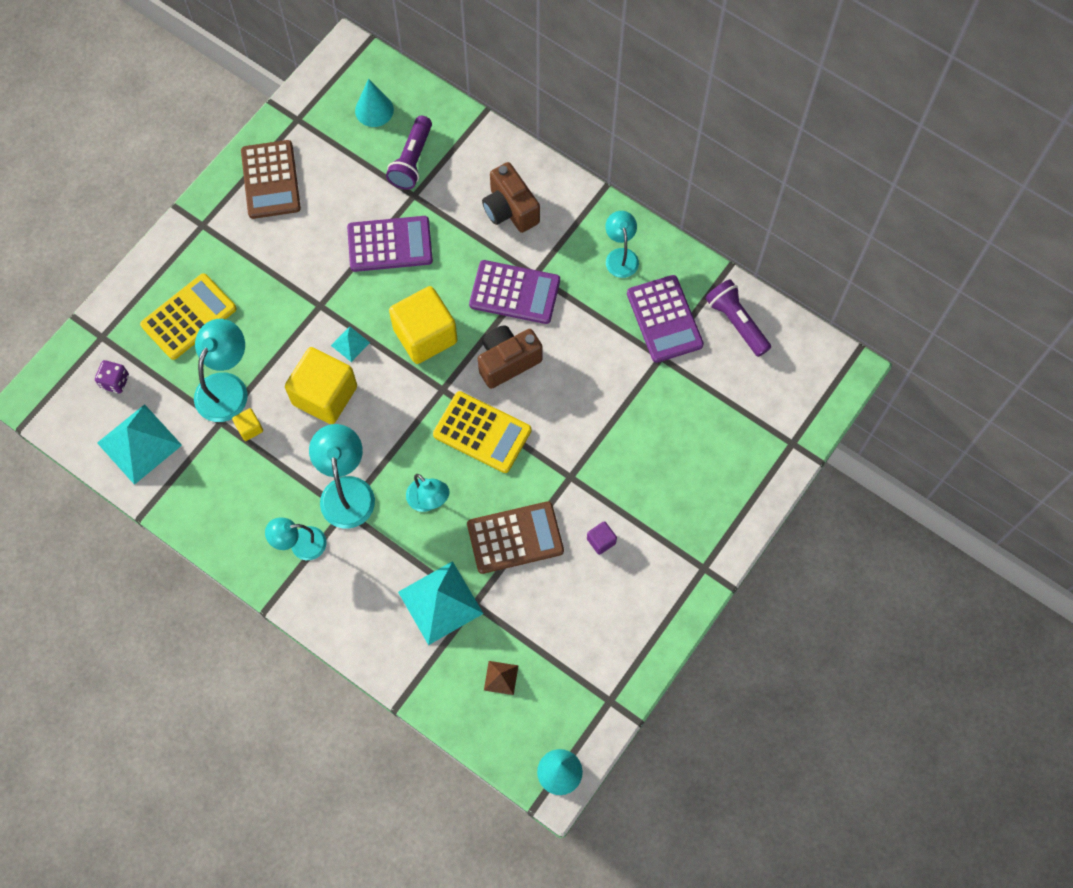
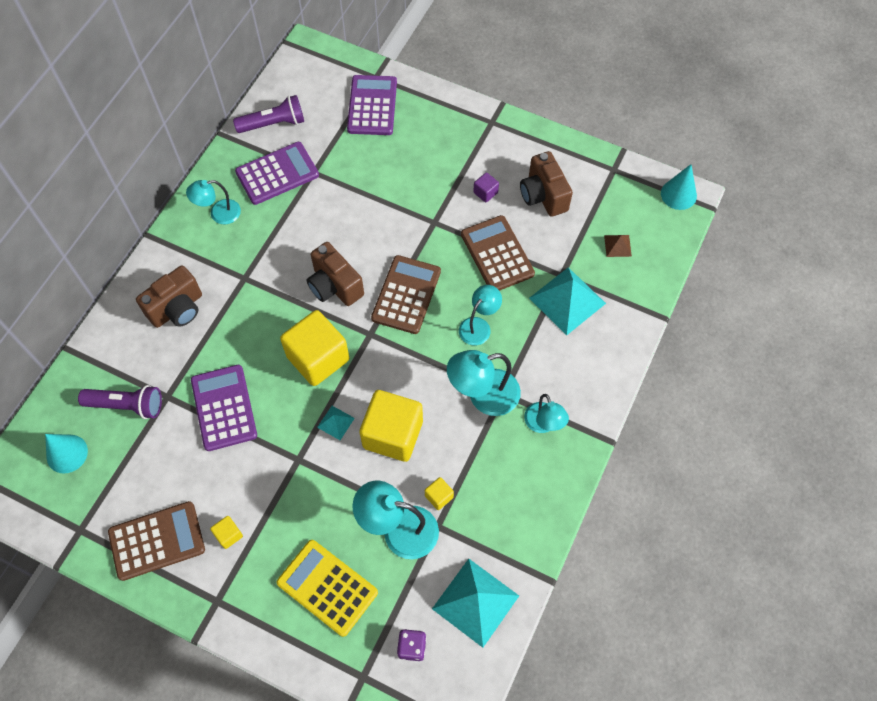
camera: 100 degrees left, 5 degrees down
(260, 239) = (228, 535): none -> yellow cube
(482, 432) = (406, 295): yellow calculator -> brown calculator
(514, 292) = (264, 291): purple calculator -> purple calculator (372, 106)
(585, 606) = (543, 195): none -> brown camera
(736, 322) = (274, 123): purple flashlight -> purple flashlight turned 150 degrees counterclockwise

